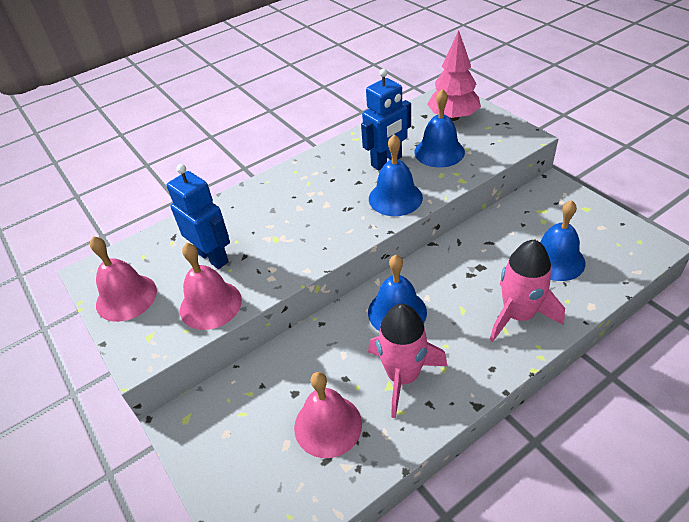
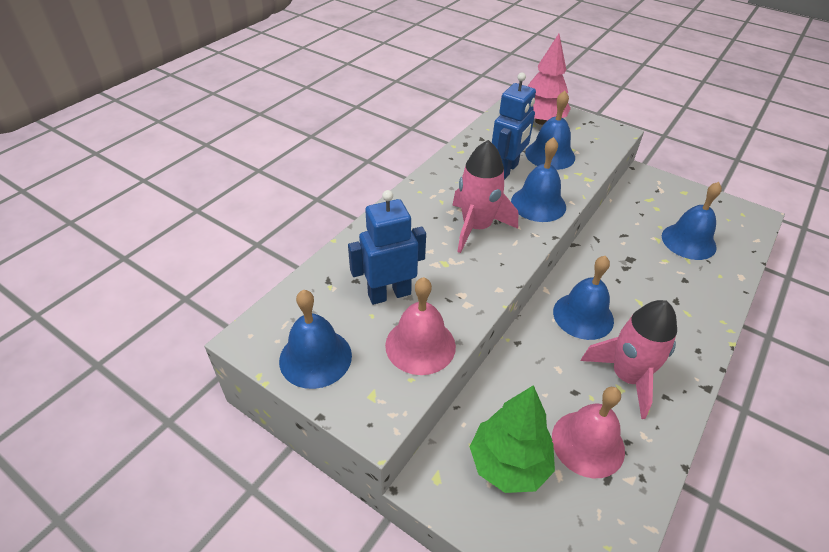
camera: 25 degrees left, 0 degrees up
(126, 297) = (315, 357): pink bell -> blue bell
(213, 257) = (389, 294): blue robot -> blue robot turned 45 degrees counterclockwise
(249, 424) = (509, 464): none -> green tree
(518, 315) = (689, 297): pink rocket -> pink rocket (476, 227)

